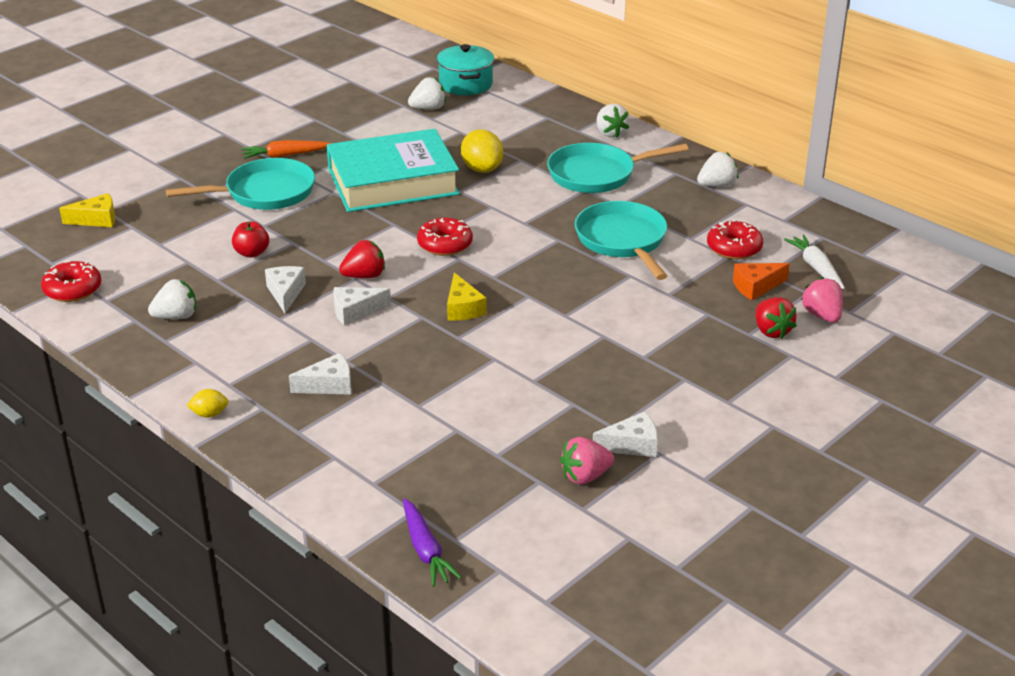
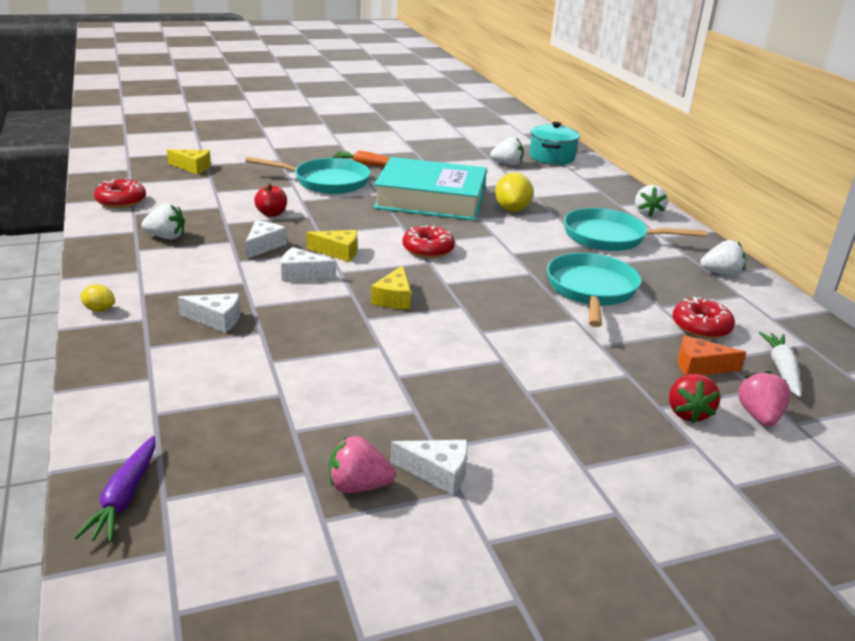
camera: 25 degrees right, 5 degrees down
(364, 276) = (338, 252): red strawberry -> yellow cheese

